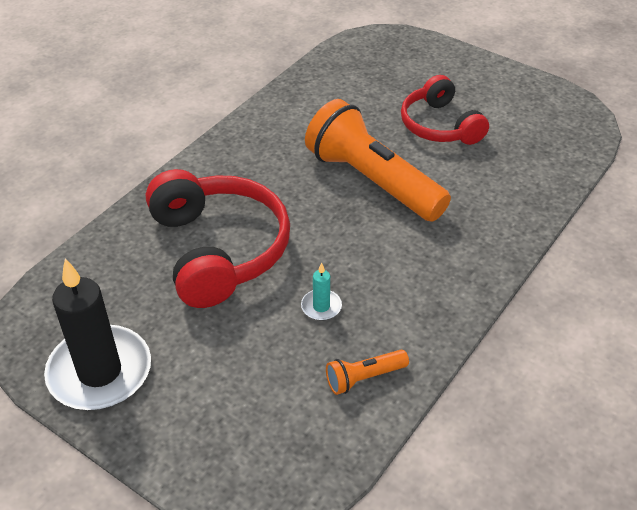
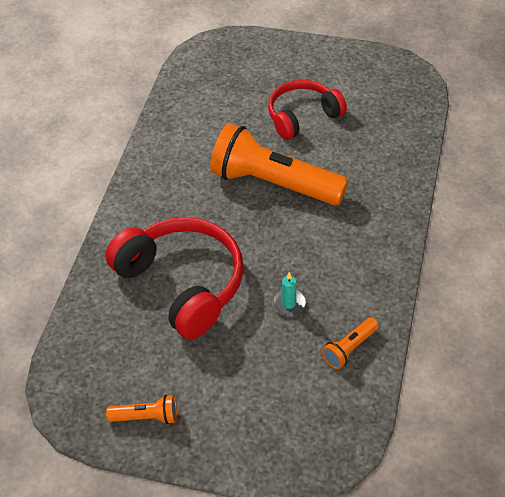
camera: 20 degrees left, 5 degrees up
(100, 372) = (146, 417): black candle -> orange flashlight
(439, 125) = (302, 116): red headphones -> red headphones turned 105 degrees clockwise

